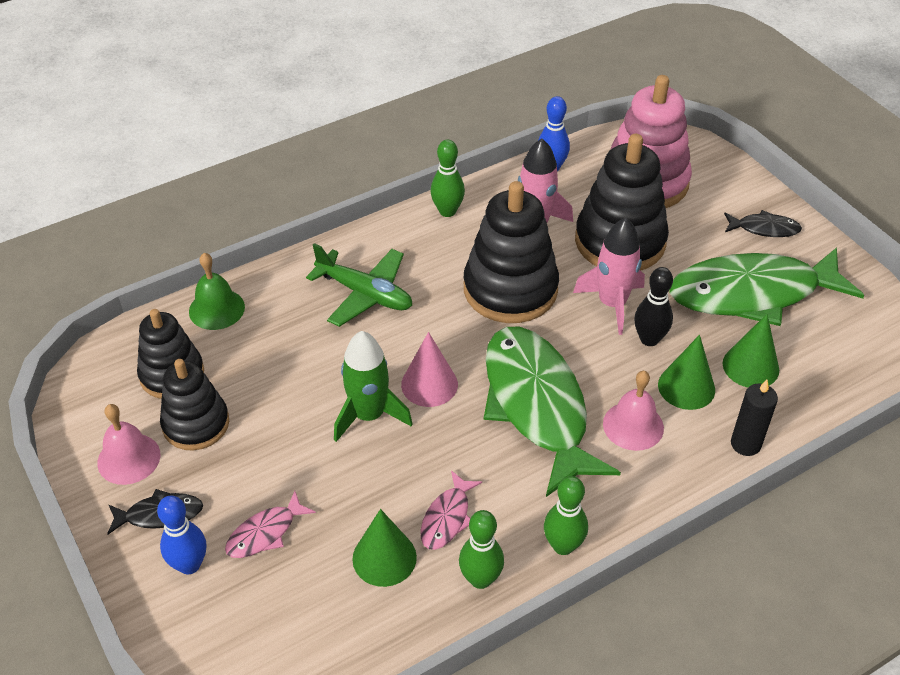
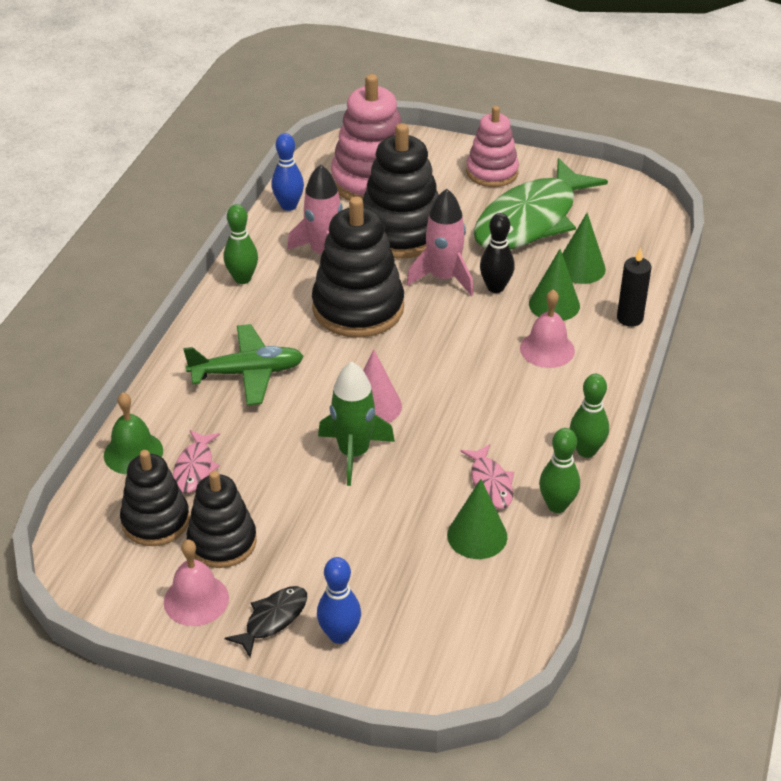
camera: 40 degrees left, 5 degrees down
(265, 533) = (371, 577): pink fish -> pink fish (194, 468)
(537, 406) = (468, 375): green fish -> none
(764, 229) = (492, 172): black fish -> pink stacking toy

